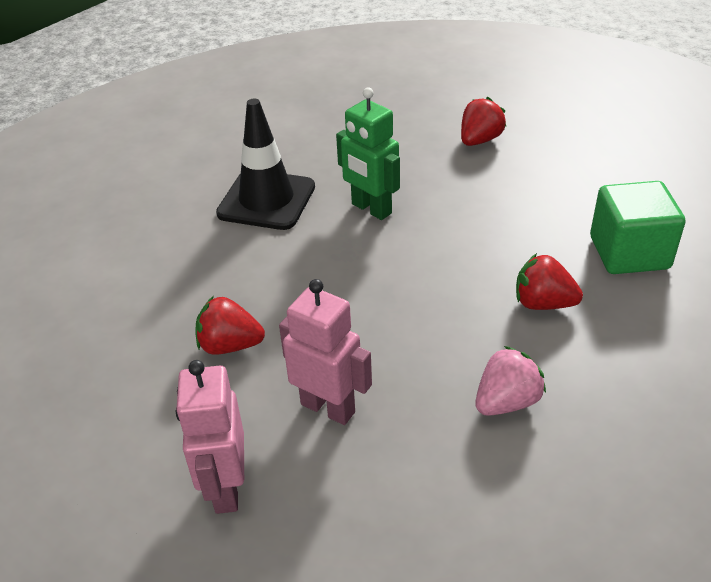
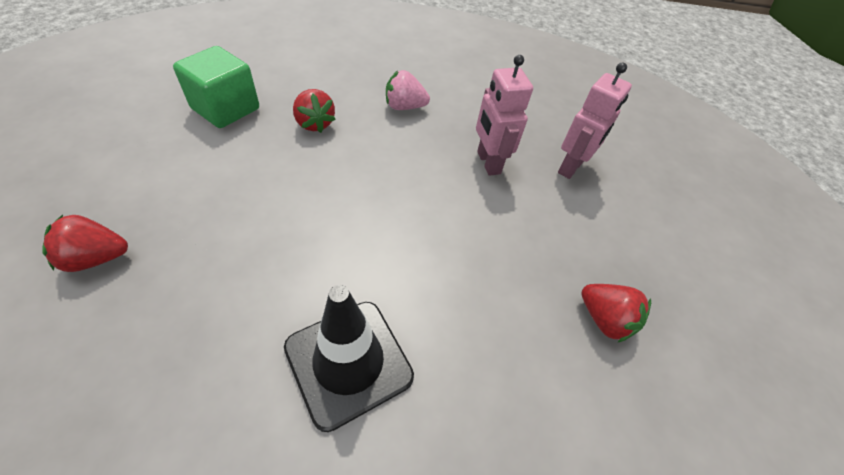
camera: 145 degrees left, 10 degrees up
(230, 345) = (510, 237): red strawberry -> red strawberry (604, 320)
(371, 209) = (289, 266): green robot -> none

